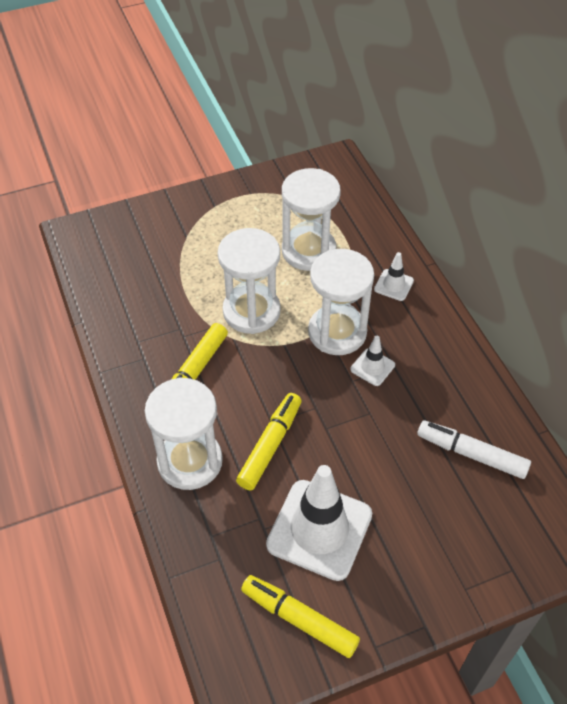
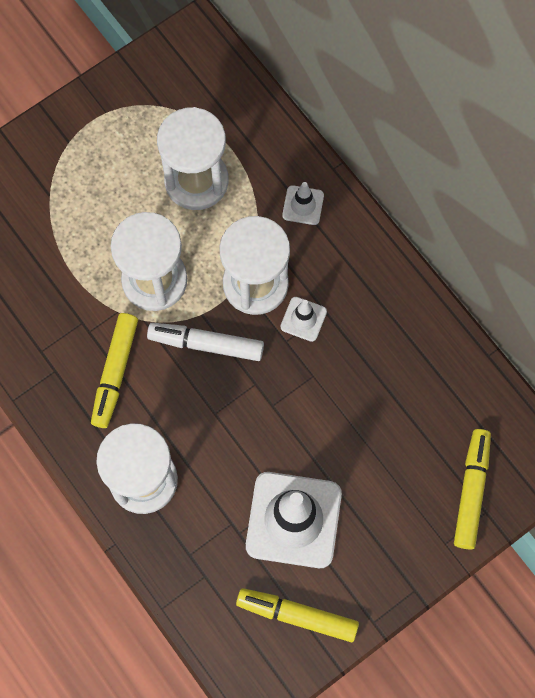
camera: 15 degrees left, 20 degrees up
(270, 445) = (220, 440): yellow marker -> yellow marker (471, 491)
(471, 454) = (425, 397): white marker -> white marker (206, 344)

